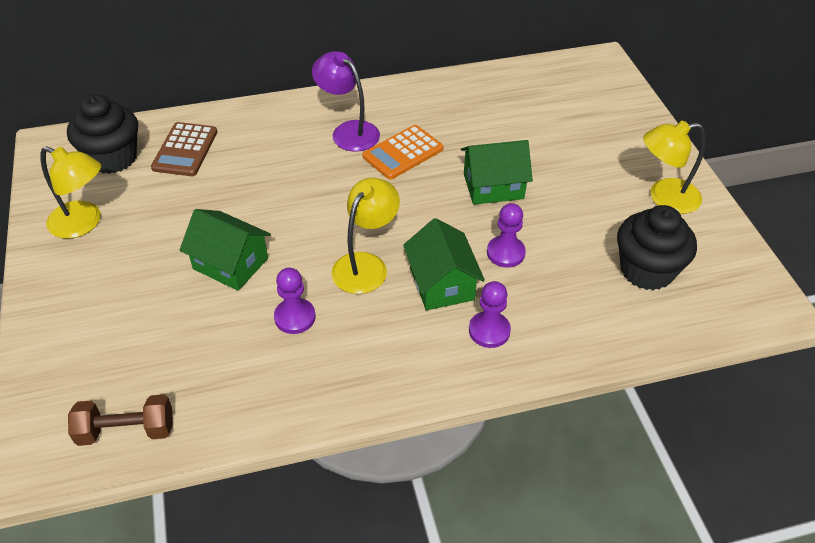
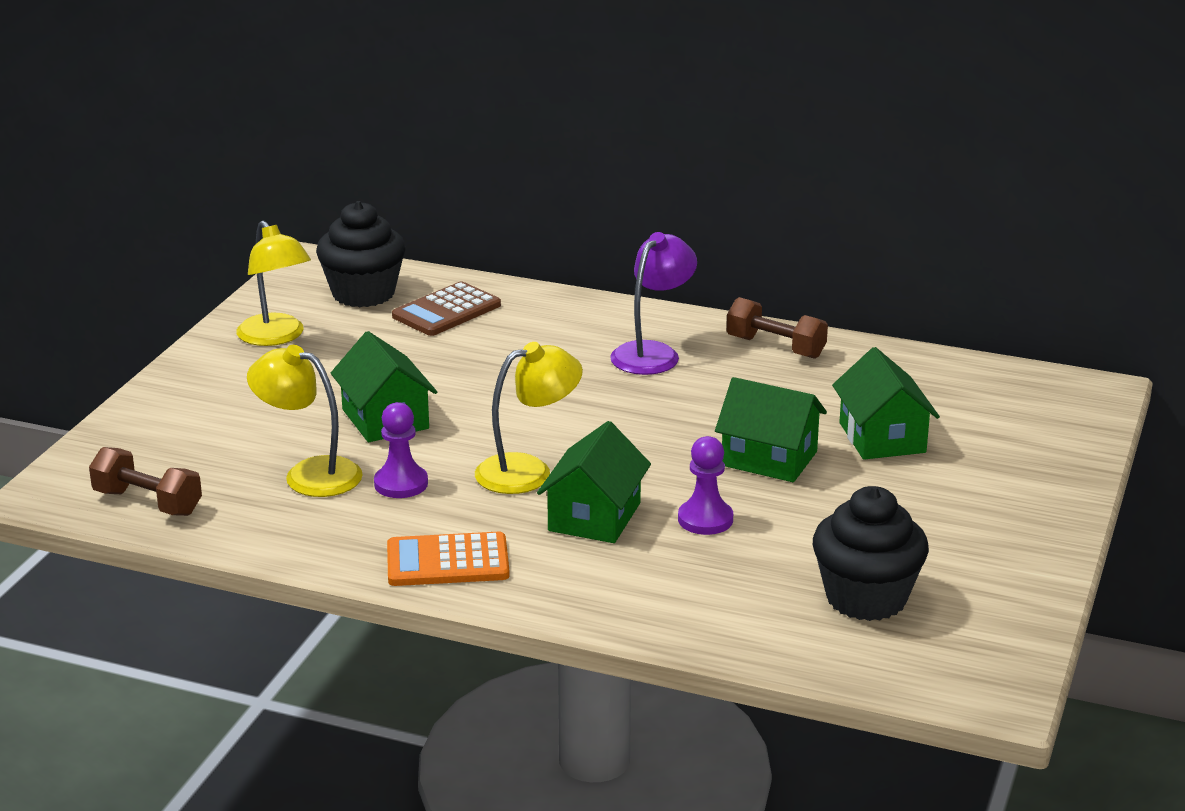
camera: 35 degrees right, 20 degrees down
(348, 131) = (652, 353): purple lamp -> purple lamp turned 45 degrees clockwise
(403, 153) = (694, 393): orange calculator -> orange calculator (447, 562)
(414, 97) = (775, 347): none -> brown dumbbell
(489, 331) = (598, 573): purple pawn -> none
(535, 142) = (882, 437): none -> green house
(664, 198) = (988, 546): yellow lamp -> yellow lamp (309, 474)

